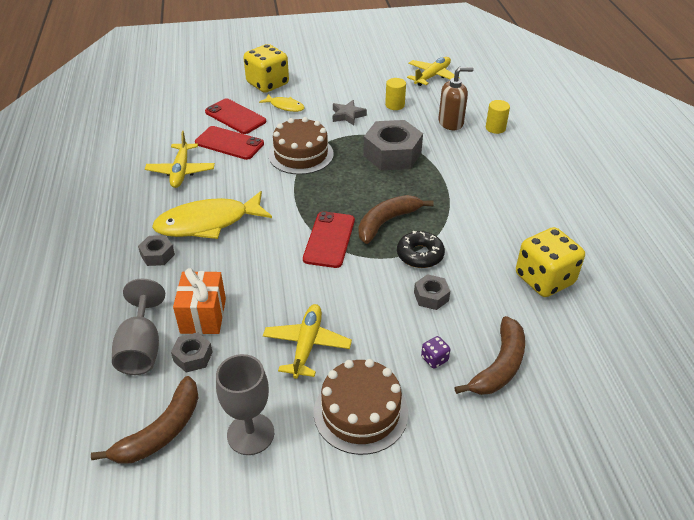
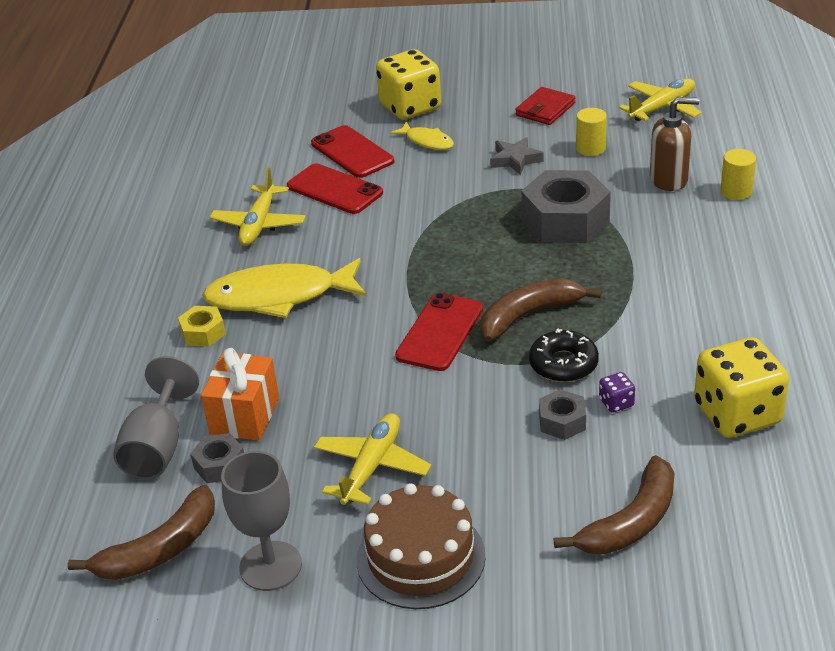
camera: 15 degrees right, 5 degrees down
(157, 255) = (203, 333): grey nut -> yellow nut
(301, 154) = (431, 212): brown cake -> none
(358, 81) = (545, 109): none -> red wallet
(434, 359) = (541, 503): purple dice -> purple dice (616, 403)

